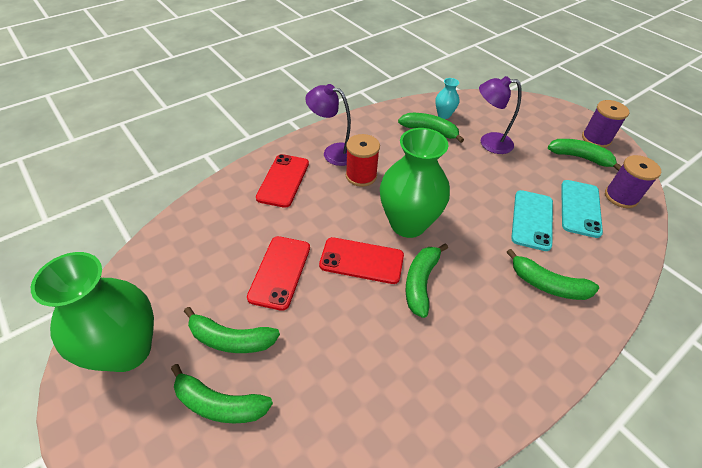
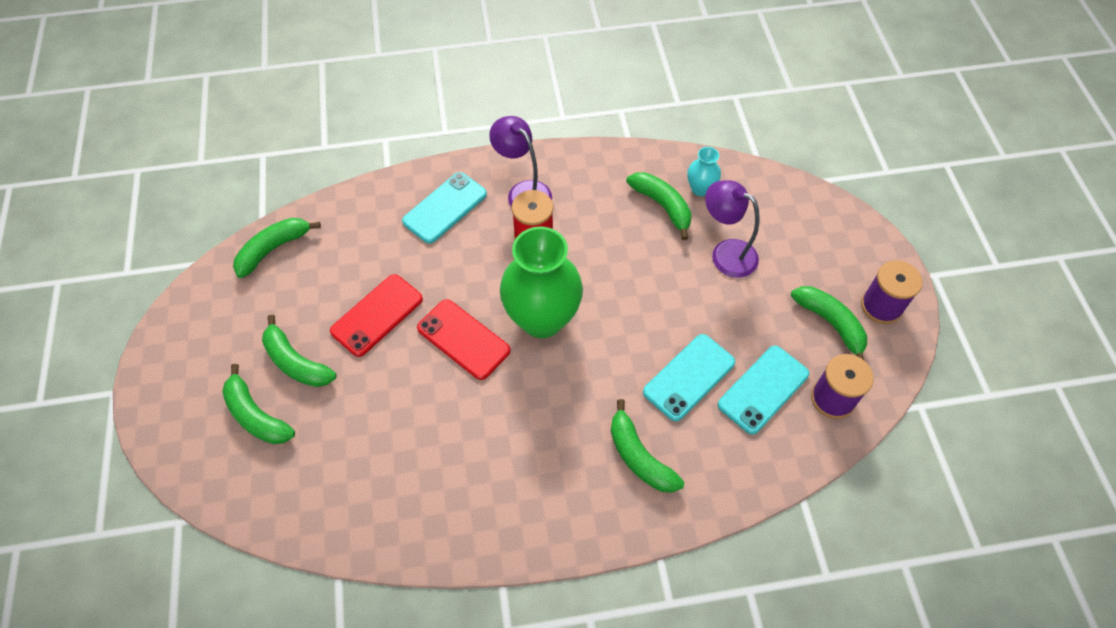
camera: 30 degrees right, 10 degrees up
(127, 350) = (209, 331): green vase -> none
(283, 180) = (445, 208): red phone -> turquoise phone
(420, 283) = (505, 391): green banana -> green banana (273, 249)

